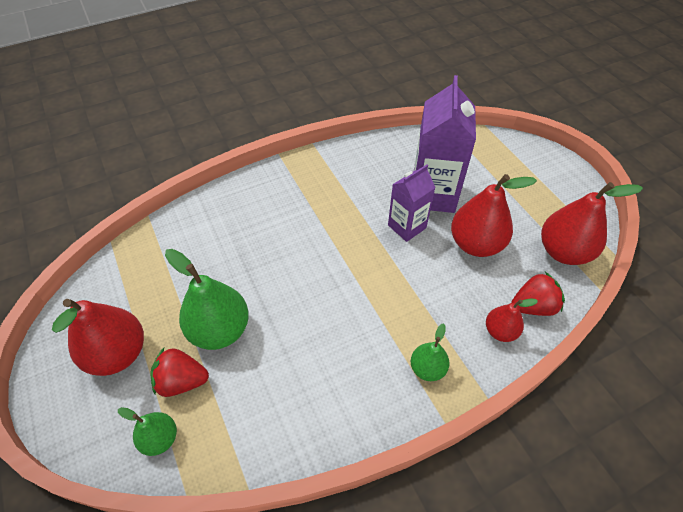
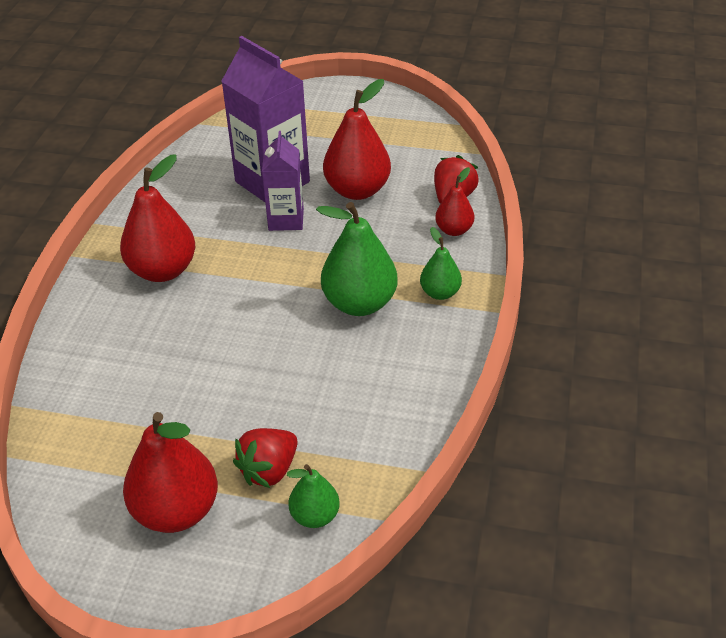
camera: 50 degrees left, 10 degrees down
(220, 330) = (243, 413): green pear -> green pear (359, 303)
(563, 251) = (425, 148): red pear -> red pear (163, 270)

